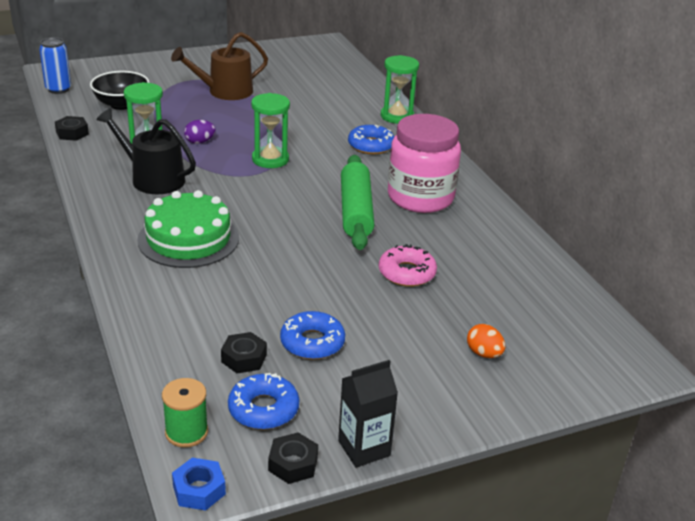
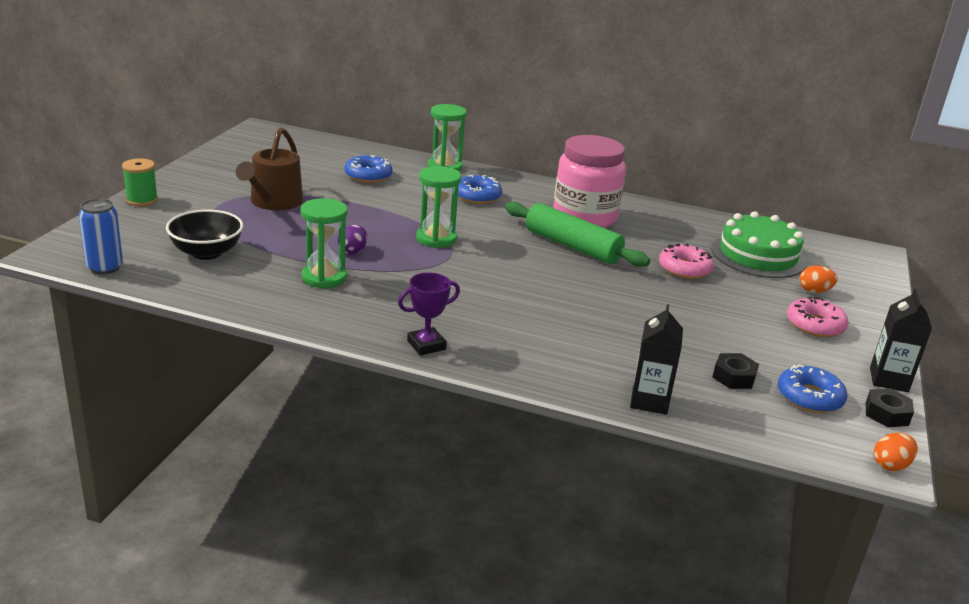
camera: 50 degrees left, 5 degrees down
(72, 133) = (223, 298): black nut -> none
(108, 216) = (426, 345): none -> purple trophy
(149, 330) = (649, 401): none -> black carton
(152, 178) = (387, 298): black watering can -> none
(186, 432) = (812, 441): green spool -> green spool (142, 200)
(188, 239) = (521, 326): green cake -> green cake (758, 255)
(199, 490) = (890, 465): blue nut -> orange egg
(312, 342) = (740, 342): blue donut -> blue donut (368, 175)
(411, 374) = (815, 325): none -> pink donut

